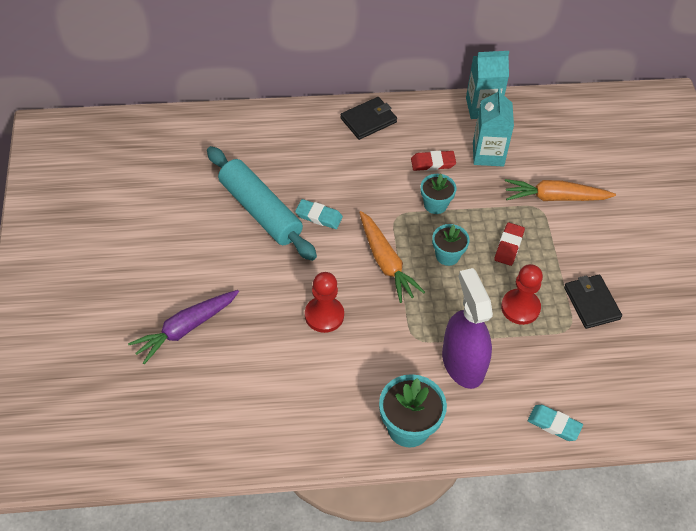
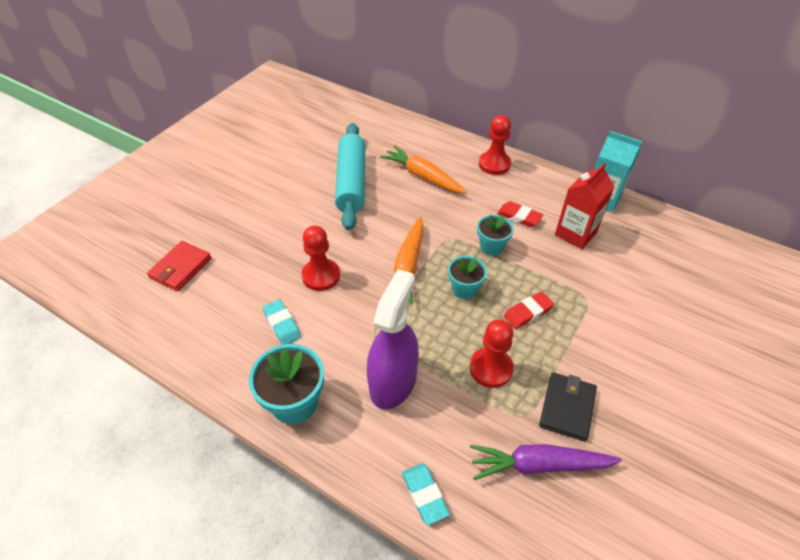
camera: 40 degrees right, 5 degrees down
(185, 329) = (219, 228): purple carrot -> purple carrot (539, 465)
(192, 386) = (180, 268): none -> red wallet
(319, 216) = (389, 207): turquoise eraser -> turquoise eraser (282, 324)
(368, 120) = (494, 164): black wallet -> red pawn
(488, 154) = (575, 233): turquoise carton -> red carton
(555, 197) = (610, 298): orange carrot -> orange carrot (422, 176)

